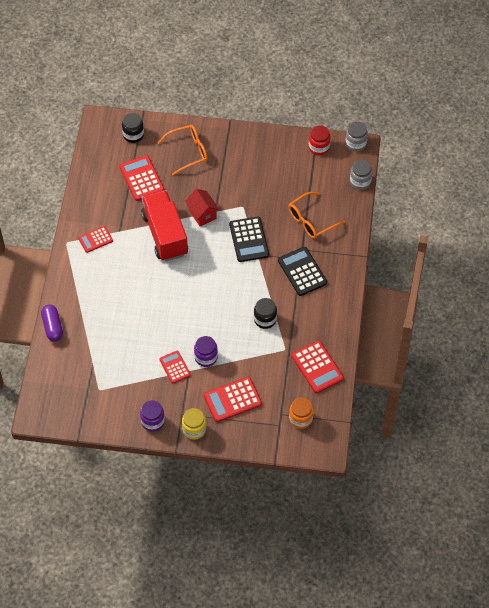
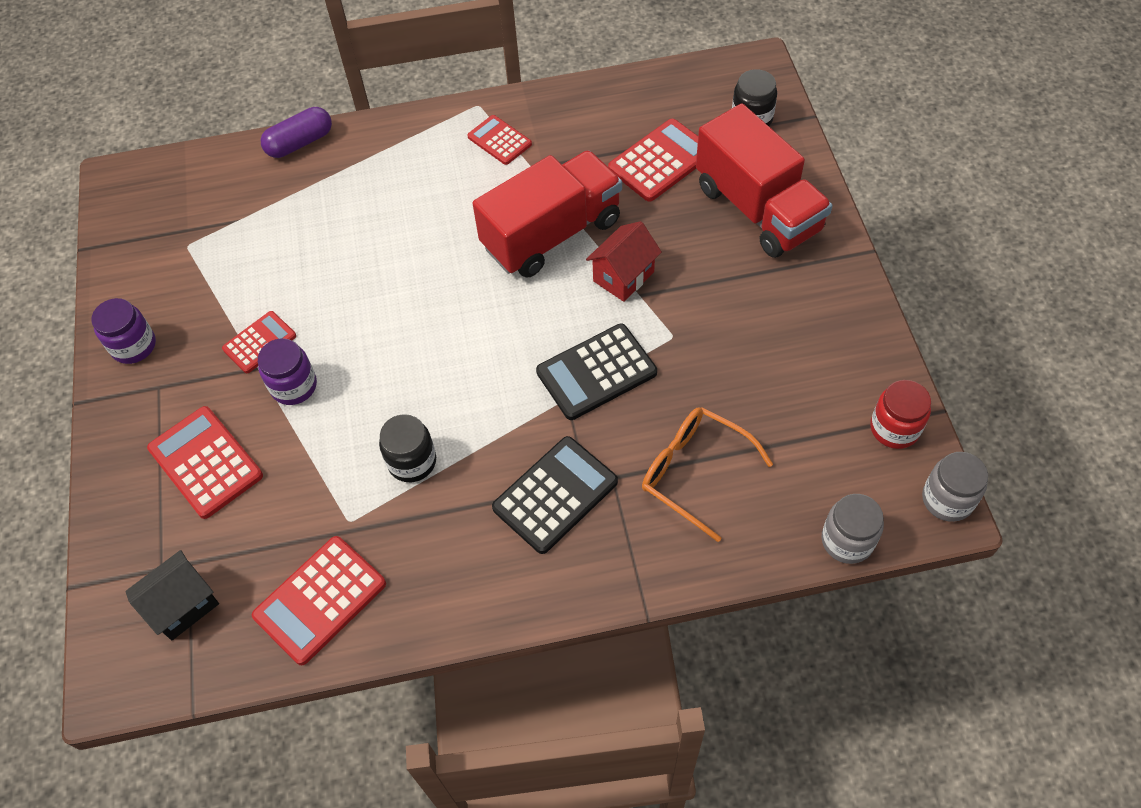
camera: 75 degrees right, 0 degrees up
(188, 152) = (757, 209): orange glasses -> red truck
(194, 429) = (126, 417): yellow jar -> none
(300, 418) = (183, 605): orange jar -> black house

